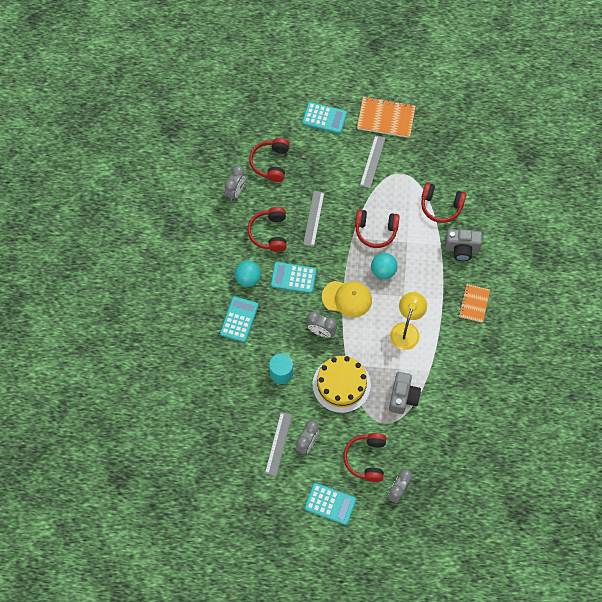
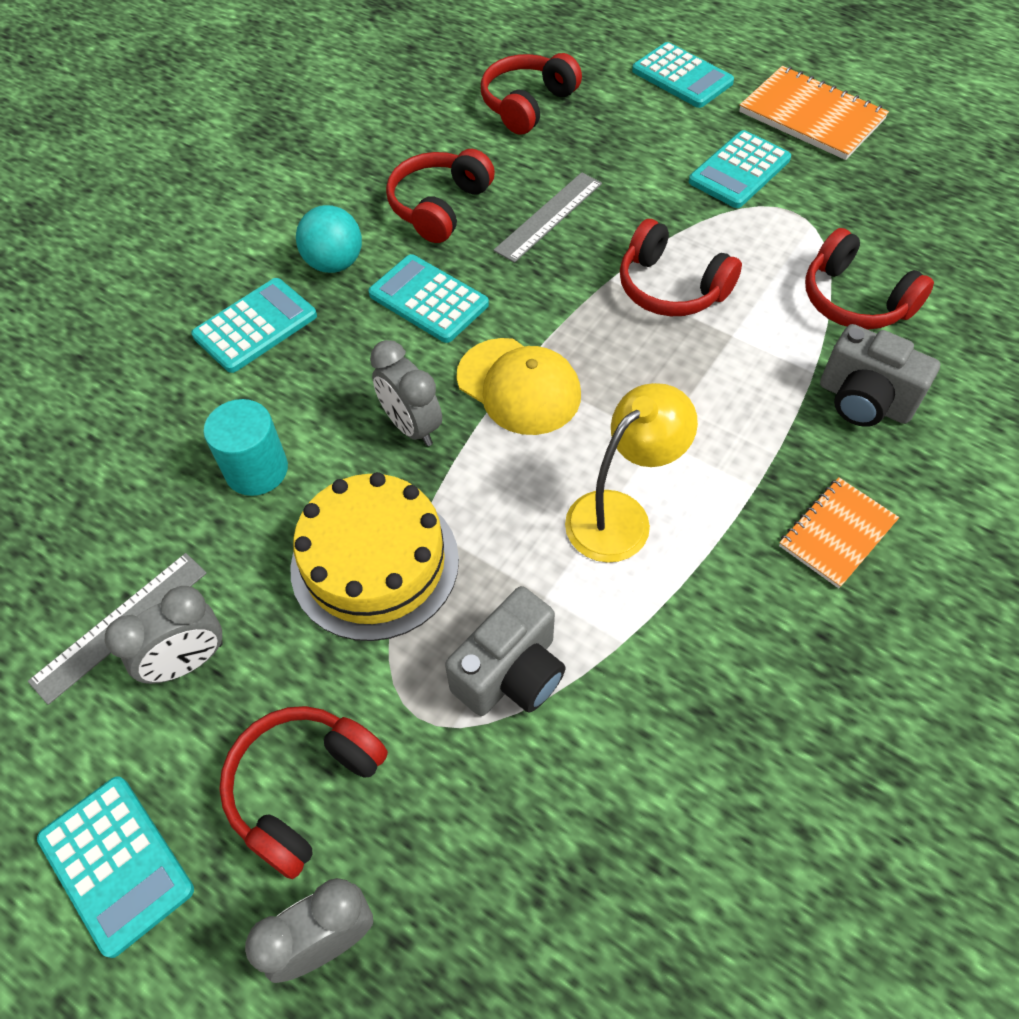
camera: 30 degrees right, 10 degrees down
(235, 192) = (426, 122): grey clock -> none
(372, 161) = (739, 171): grey ruler -> turquoise calculator
(383, 271) = (640, 368): turquoise ball -> none

